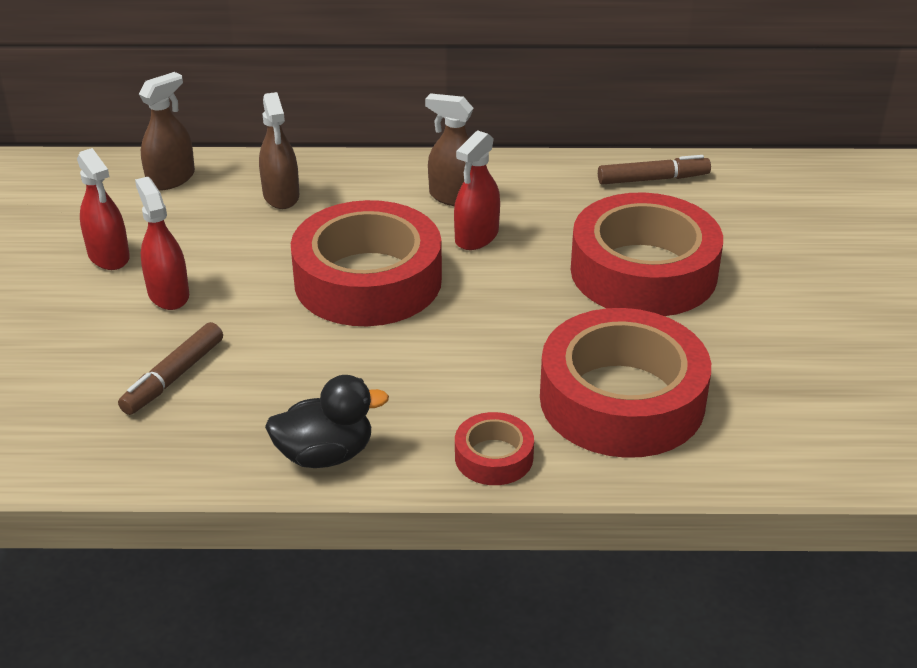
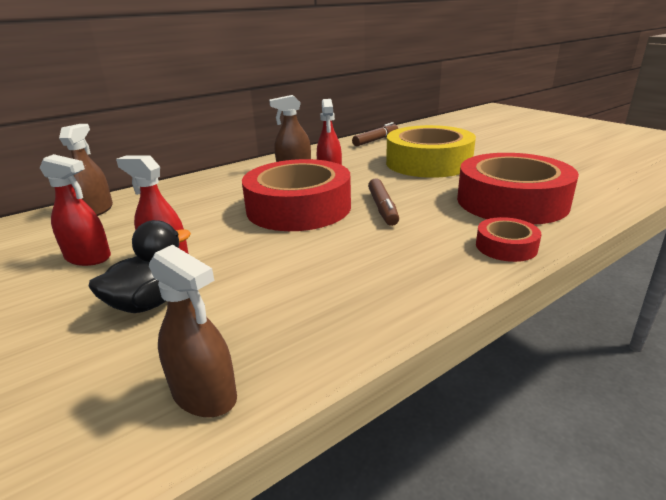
camera: 35 degrees left, 10 degrees down
(173, 377) = (234, 299): brown marker -> brown marker (382, 208)
(281, 196) = (188, 195): brown spray bottle -> brown spray bottle (204, 394)
(325, 455) = (414, 290): black duck -> black duck (150, 302)
(643, 271) = (428, 163): red tape -> yellow tape

